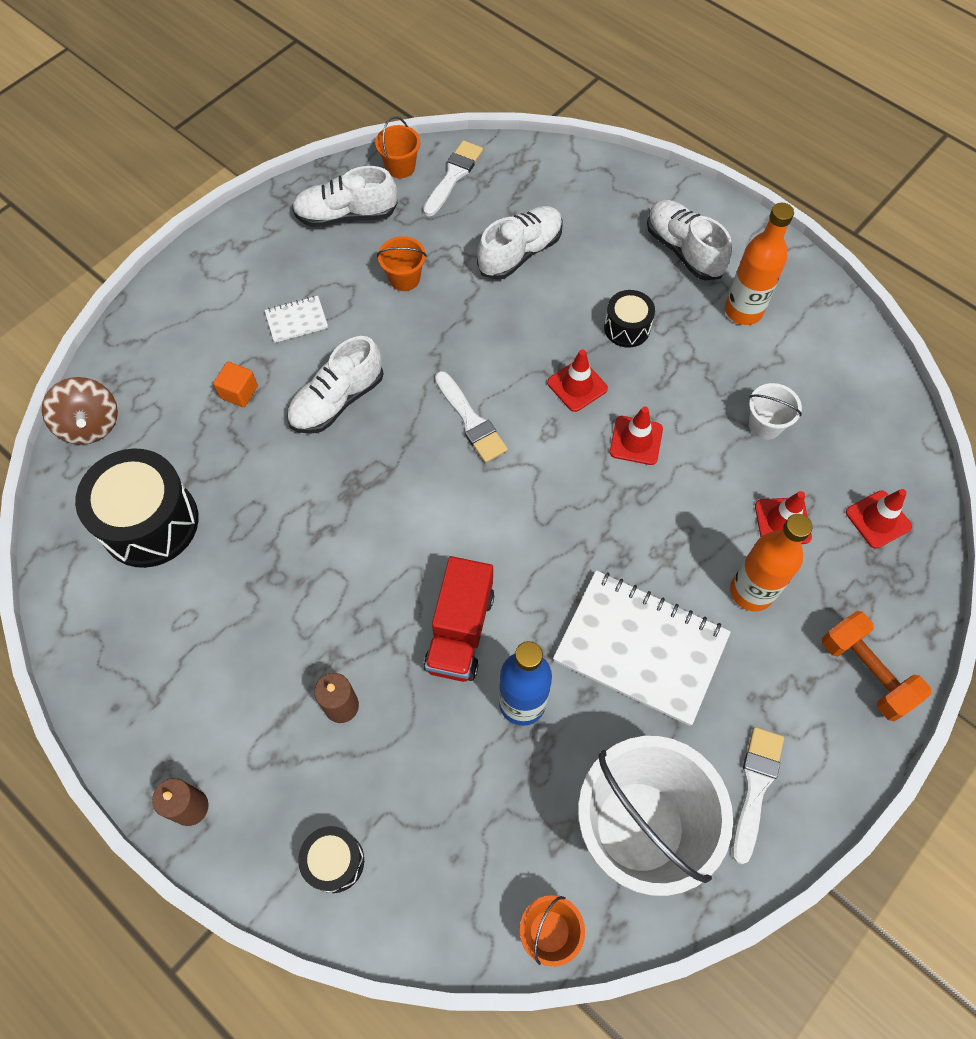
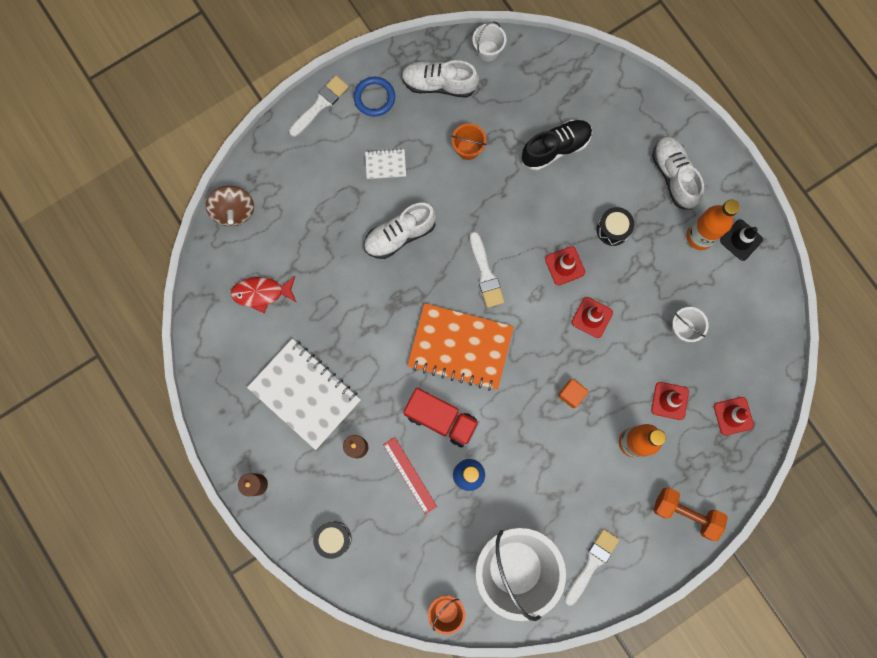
camera: 15 degrees right, 15 degrees up
(150, 522) = (261, 293): black drum -> red fish
(239, 392) = (336, 211): orange cube -> orange cube (571, 394)
(263, 248) = (374, 98): none -> blue ring
(400, 167) = (488, 51): orange bucket -> white bucket
(433, 727) = (409, 475): none -> red ruler
(453, 176) = (525, 69): white brush -> white brush (320, 104)
(460, 631) = (441, 419): red truck -> red truck turned 90 degrees counterclockwise
(461, 524) = (460, 347): none -> orange notebook
(520, 253) = (555, 148): white shoe -> black shoe
(640, 648) = (550, 460): white notebook -> white notebook (305, 394)
(798, 302) = (741, 240): none -> black traffic cone
(866, 672) = (685, 513): orange dumbbell -> orange dumbbell turned 45 degrees counterclockwise

